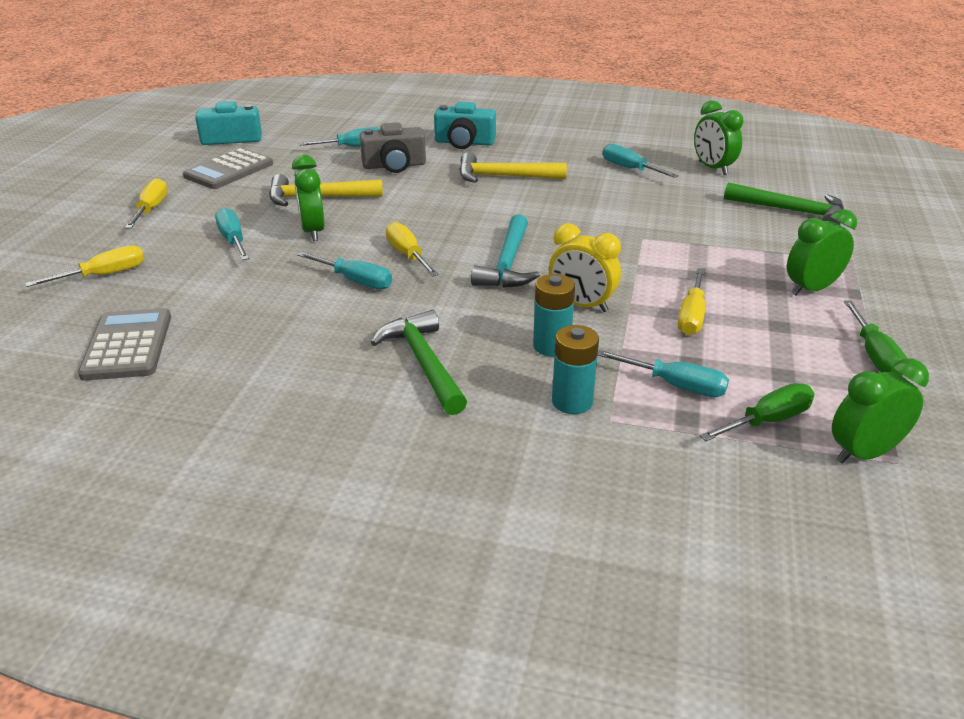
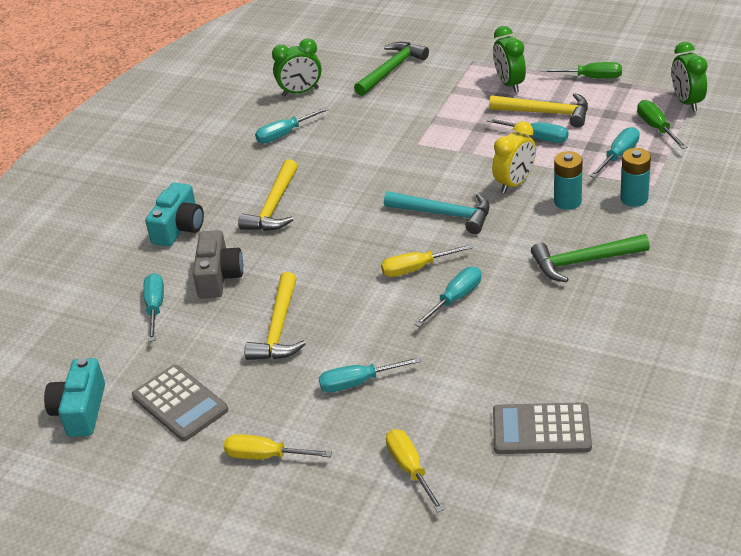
camera: 75 degrees left, 5 degrees up
(313, 231) = (354, 328): green clock -> none
(691, 316) = (537, 137): yellow screwdriver -> turquoise screwdriver
(755, 320) = (546, 113): none -> yellow hammer

